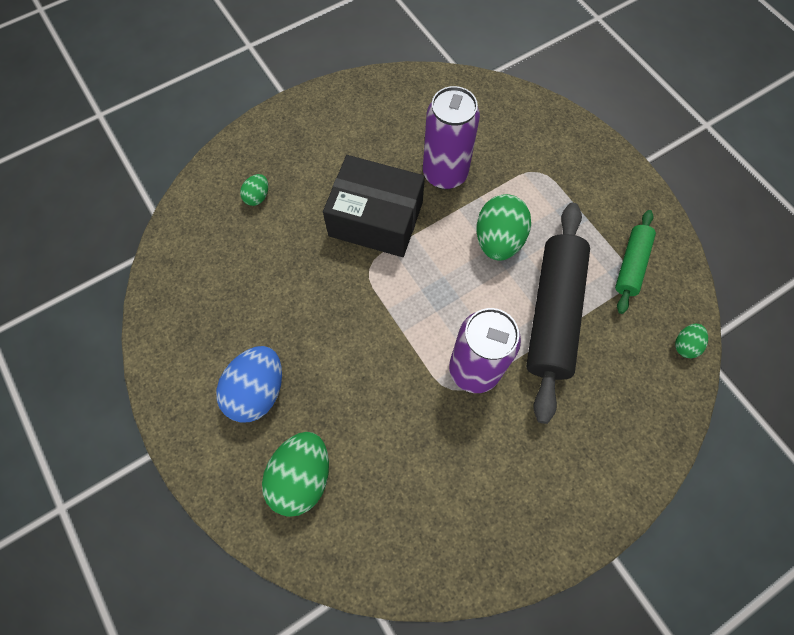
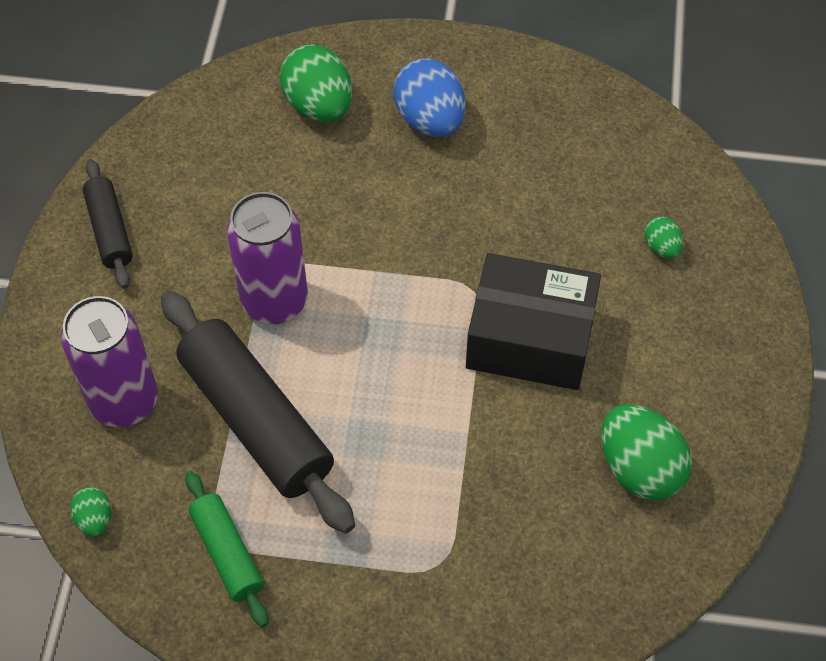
camera: 130 degrees right, 10 degrees down
(376, 219) = (530, 339): black box -> black box turned 45 degrees clockwise
(445, 174) = (528, 455): purple can -> purple can (124, 401)
(498, 240) = (390, 440): green egg -> green egg (639, 468)
(521, 525) = (110, 231): none -> black rolling pin

